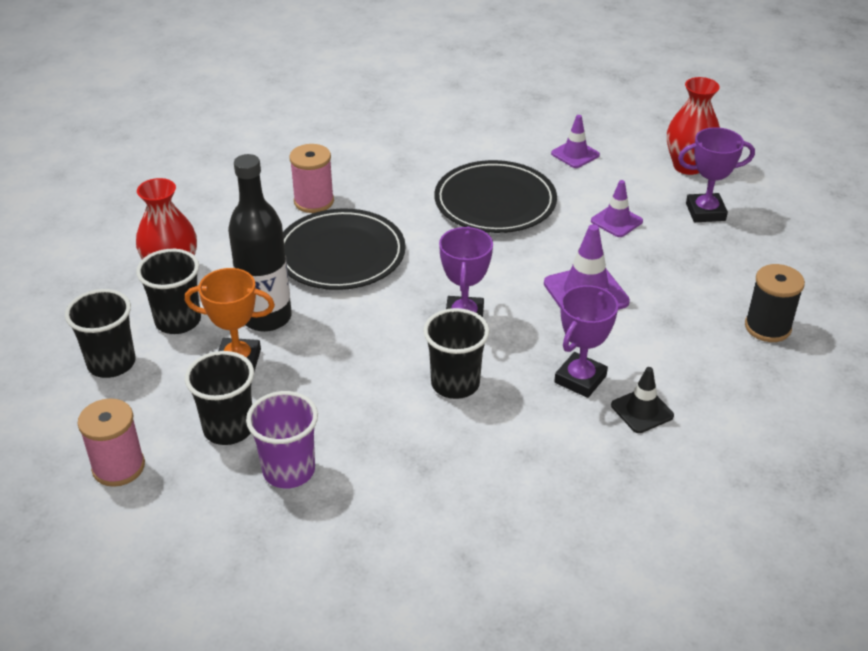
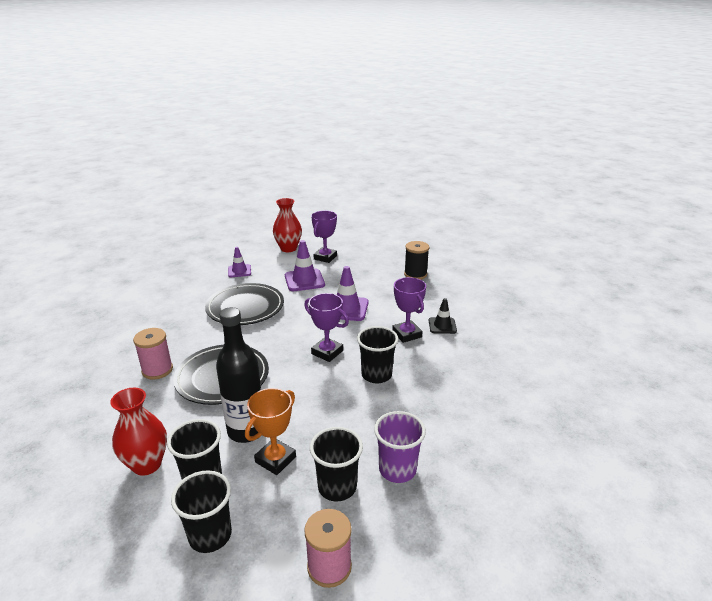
camera: 60 degrees left, 10 degrees down
(616, 221) = (304, 280): purple traffic cone -> purple traffic cone, size x1.58

